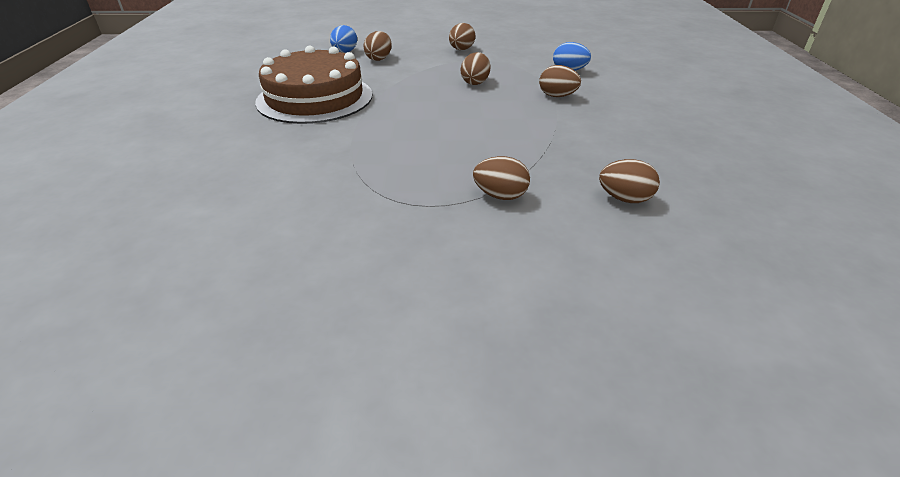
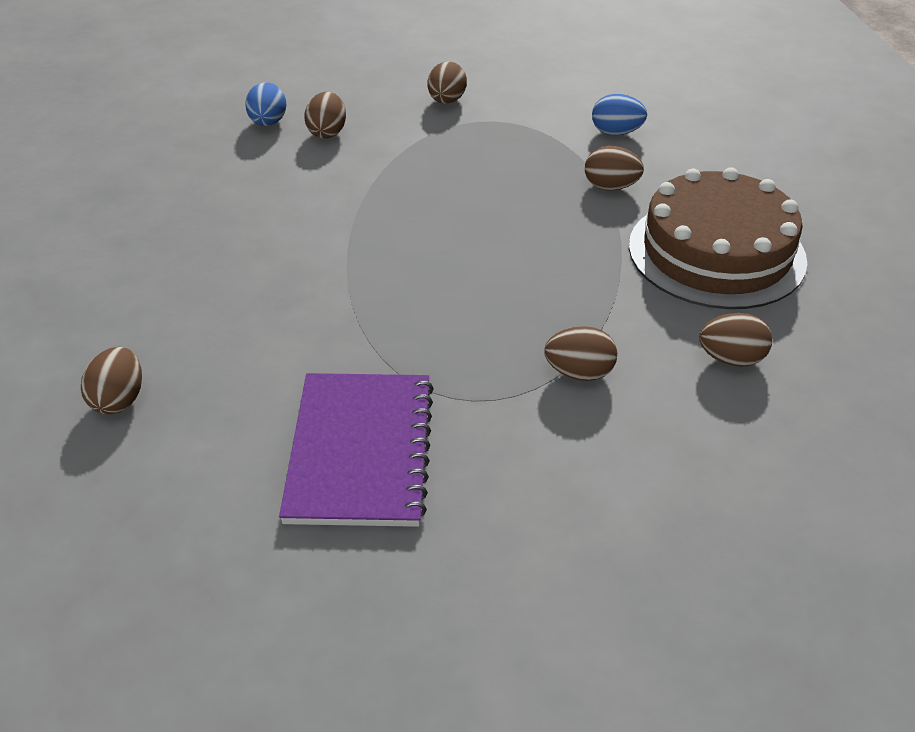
camera: 10 degrees left, 5 degrees up
(312, 227) = (360, 451): none -> purple notebook
(315, 98) = (264, 226): brown cake -> brown cake (716, 252)
(475, 82) = (488, 170): brown egg -> brown egg (119, 400)

